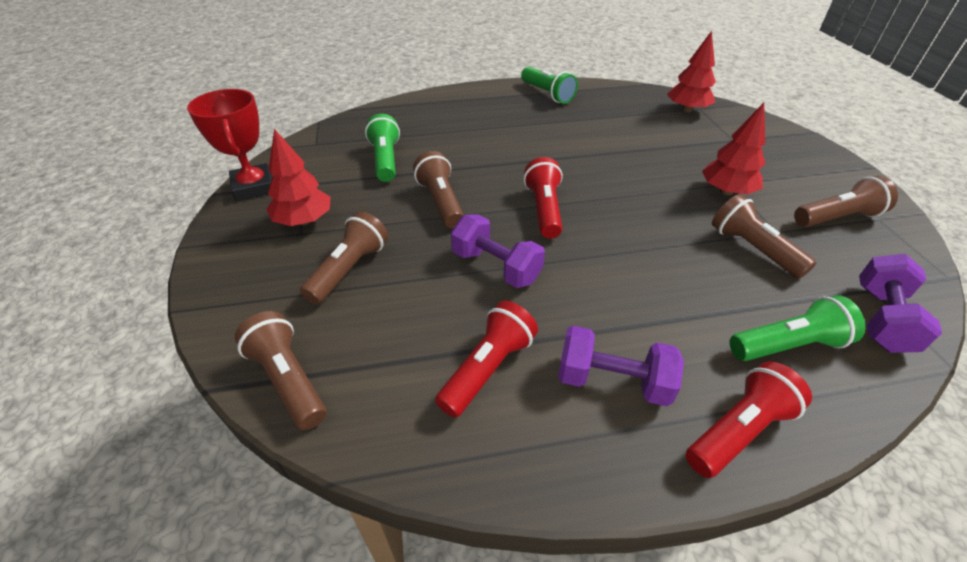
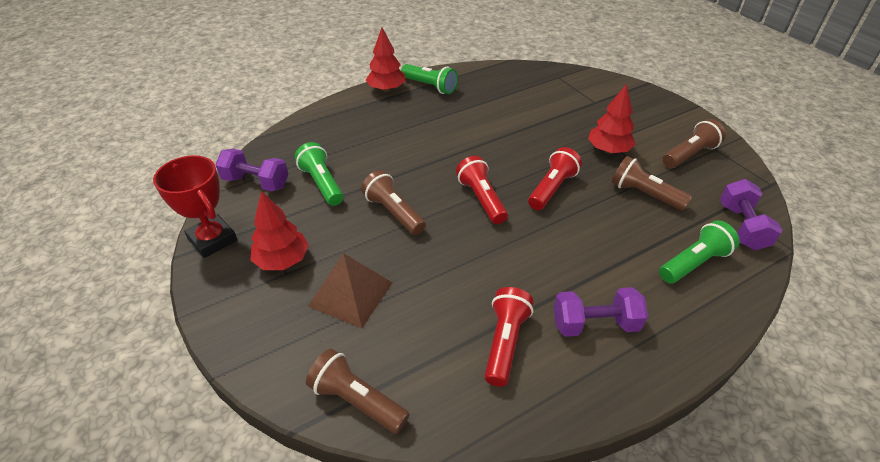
camera: 20 degrees left, 0 degrees up
(349, 269) = (351, 294): brown flashlight -> brown pyramid
(496, 267) = (469, 259): purple dumbbell -> purple dumbbell (256, 182)
(687, 110) = (549, 80): red tree -> red tree (386, 89)
(738, 430) = (687, 333): red flashlight -> red flashlight (552, 188)

